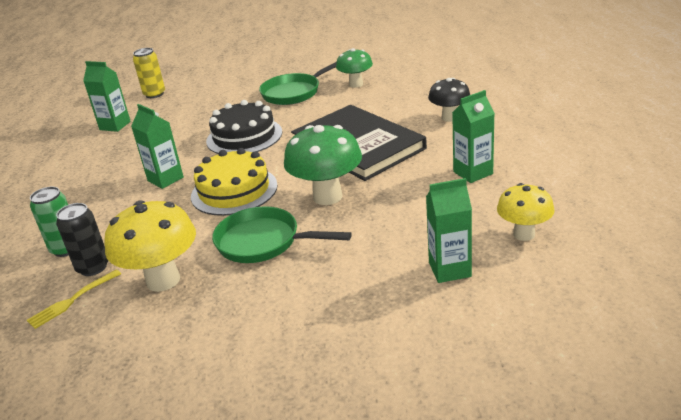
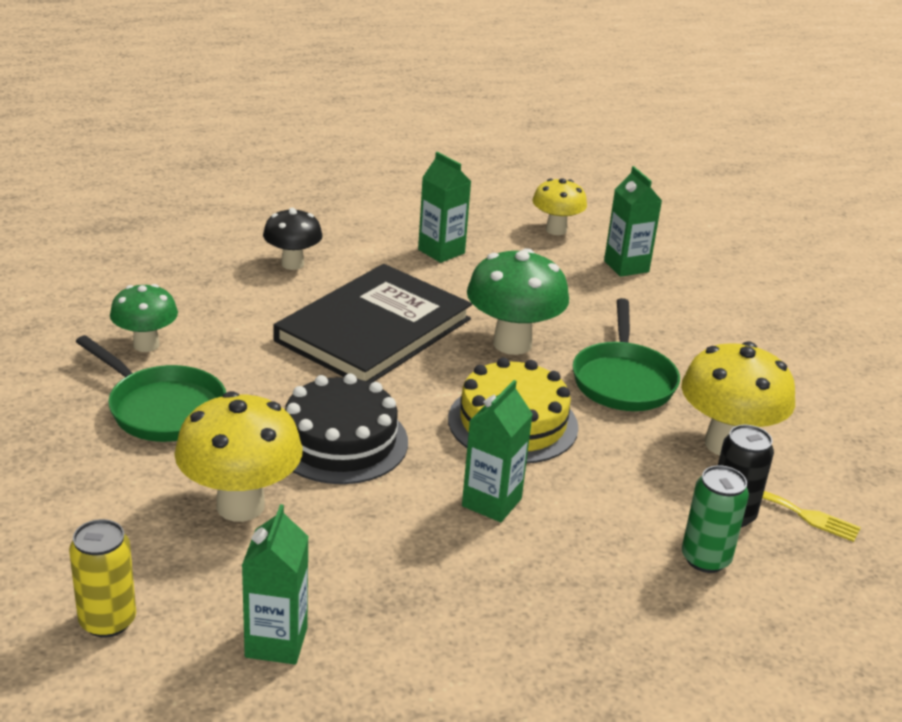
camera: 110 degrees left, 0 degrees up
(207, 114) = (240, 506): none -> yellow mushroom

